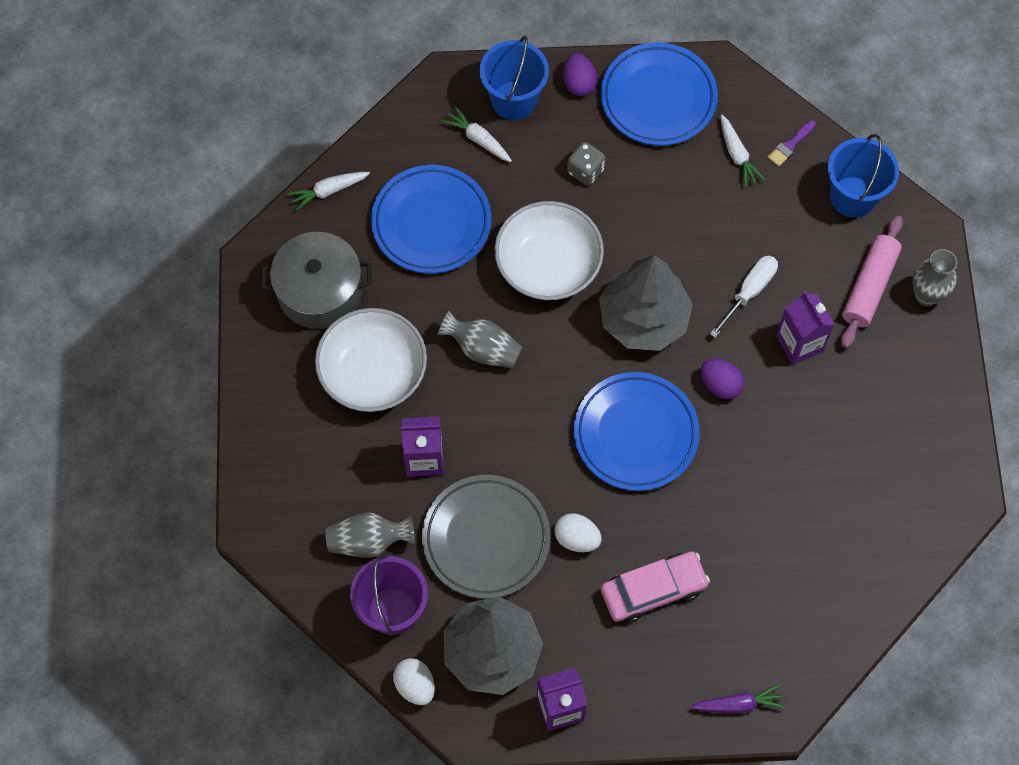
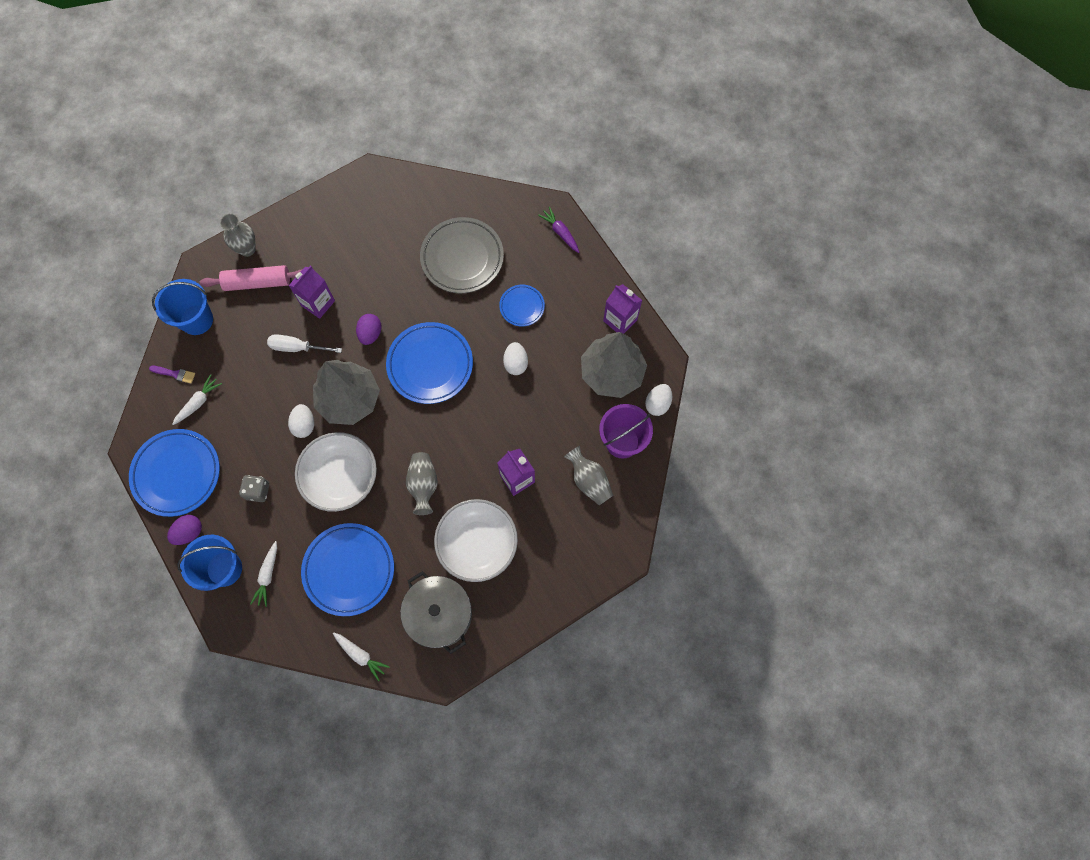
camera: 120 degrees left, 5 degrees up
(486, 539) = (546, 414): grey plate -> grey plate (462, 258)
(639, 255) = (304, 425): none -> white egg
(653, 590) = (522, 306): pink car -> blue plate

